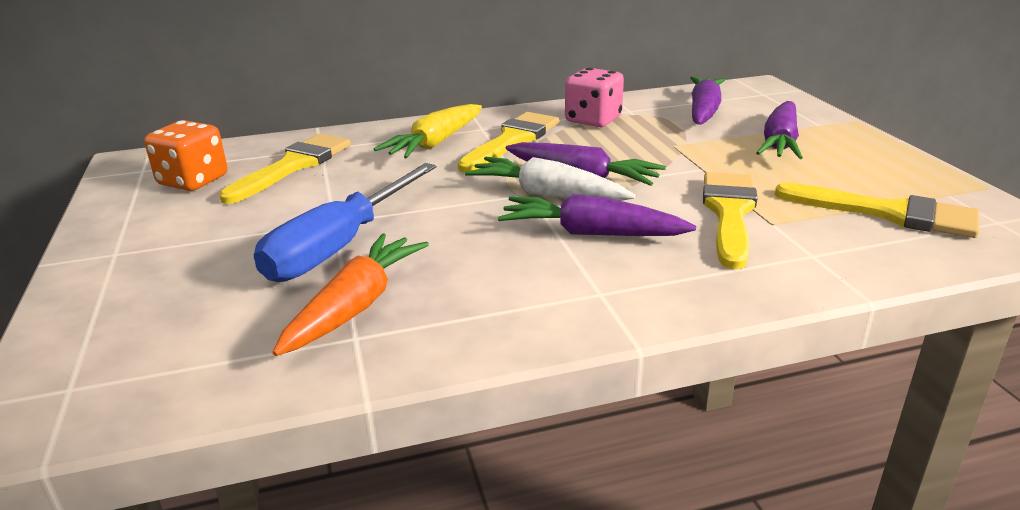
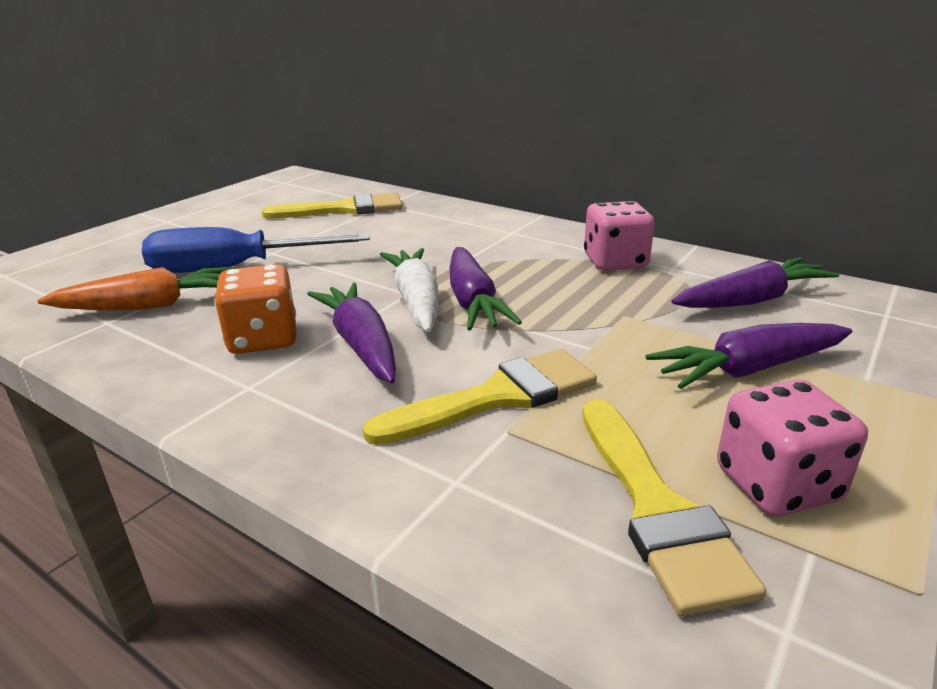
camera: 50 degrees right, 0 degrees up
(193, 181) = (285, 197): orange dice -> orange dice (263, 339)
(435, 143) = (452, 229): yellow carrot -> none
(512, 140) = (505, 250): yellow brush -> none
(892, 180) = (777, 484): none -> pink dice

